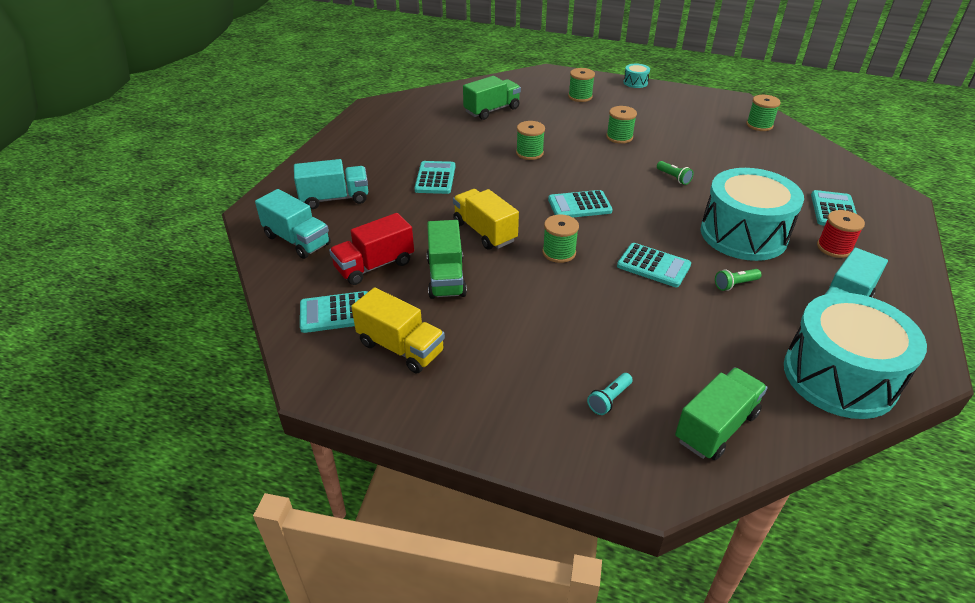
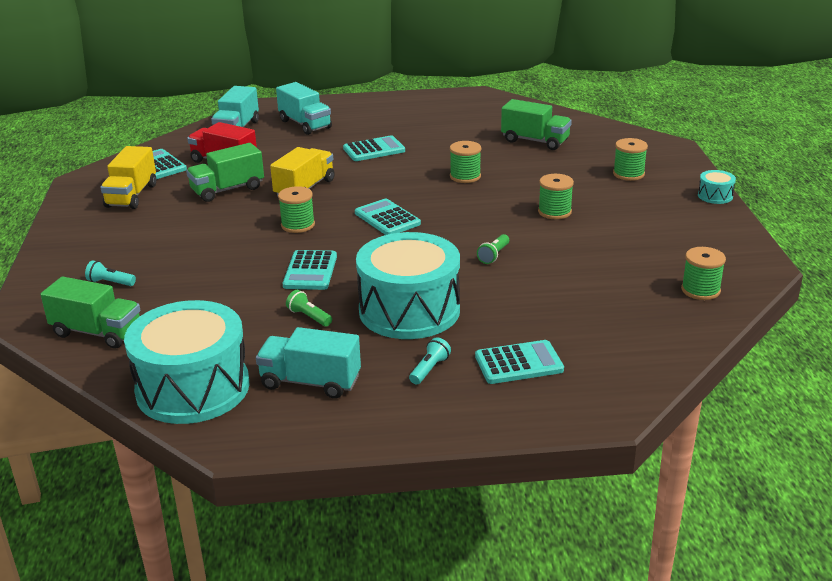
camera: 65 degrees right, 10 degrees down
(834, 248) = (429, 369): red spool -> turquoise flashlight

